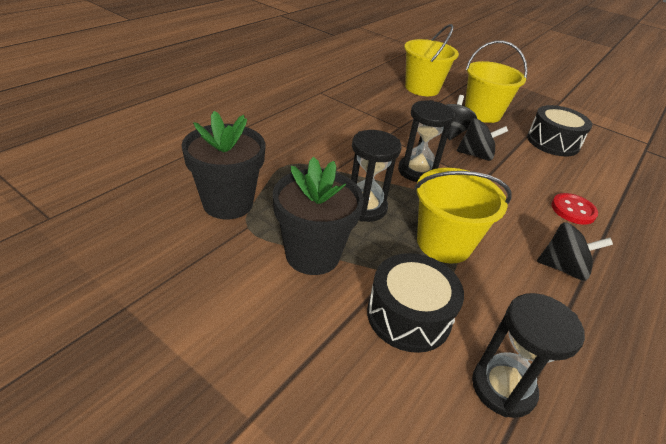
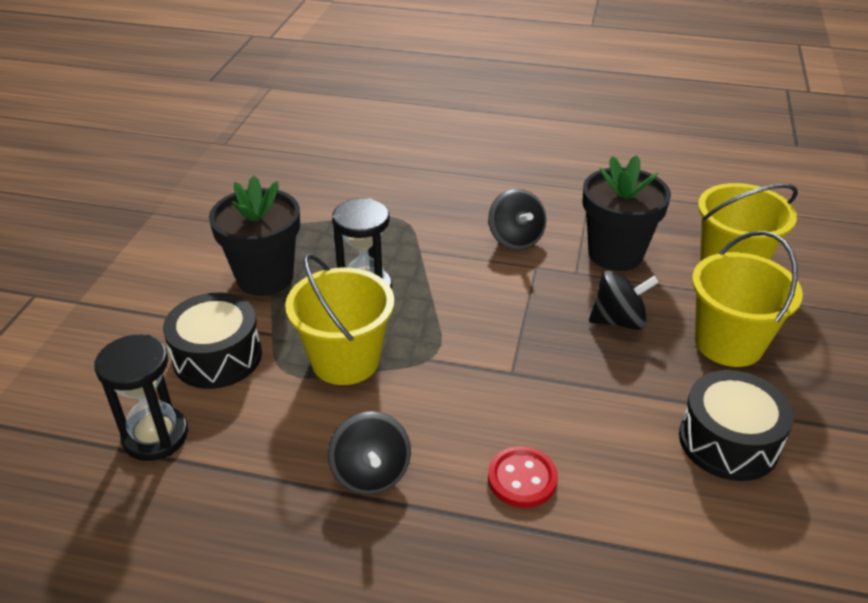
camera: 70 degrees right, 0 degrees up
(228, 203) = (304, 208): black flower pot -> black flower pot (615, 254)
(417, 171) = (478, 310): black hourglass -> none
(476, 155) = (578, 356): black spinning top -> black spinning top (515, 239)

